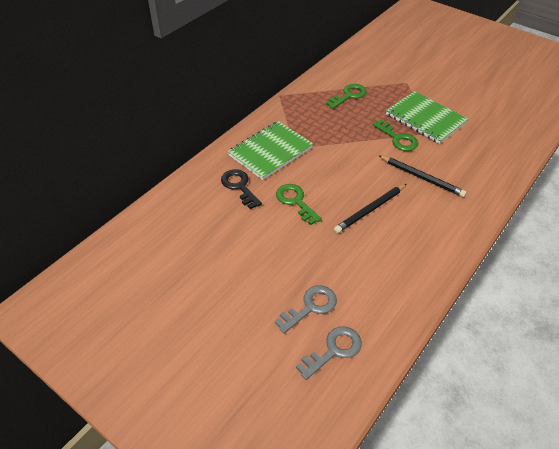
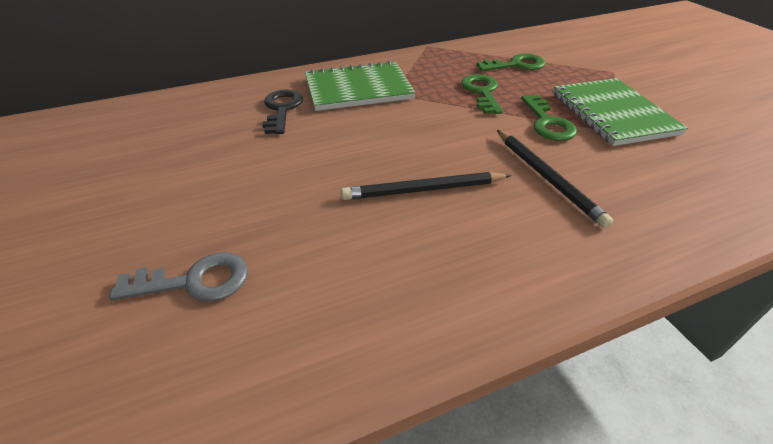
camera: 30 degrees right, 5 degrees down
(295, 201) = (330, 145): green key -> green key (482, 92)
(334, 350) = (146, 369): grey key -> none

